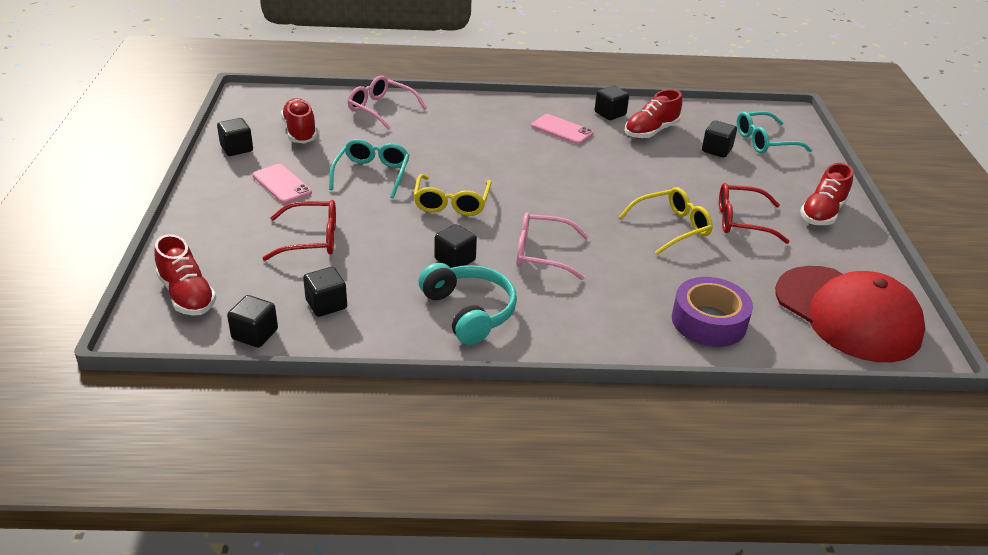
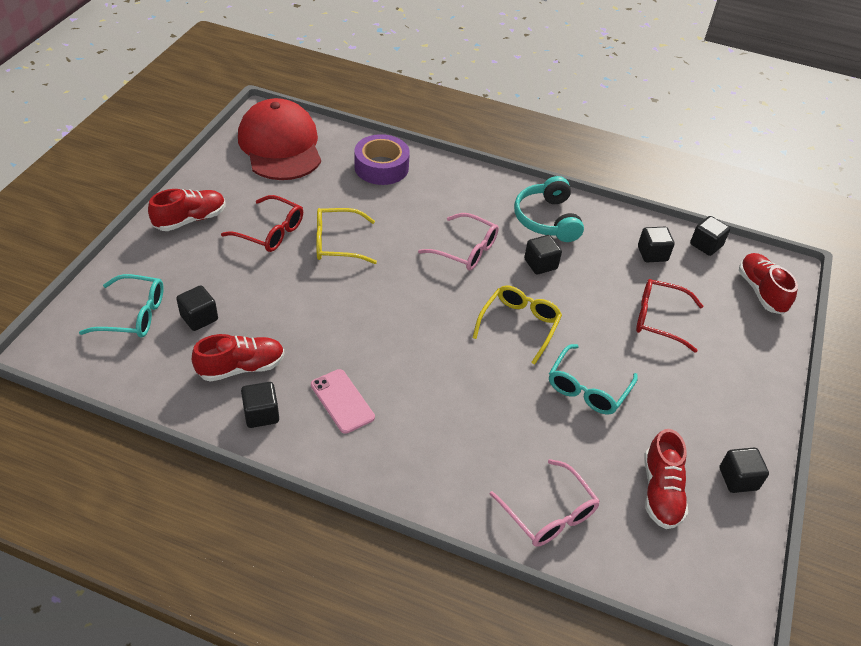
camera: 160 degrees left, 10 degrees up
(282, 184) = (685, 400): pink phone -> none

